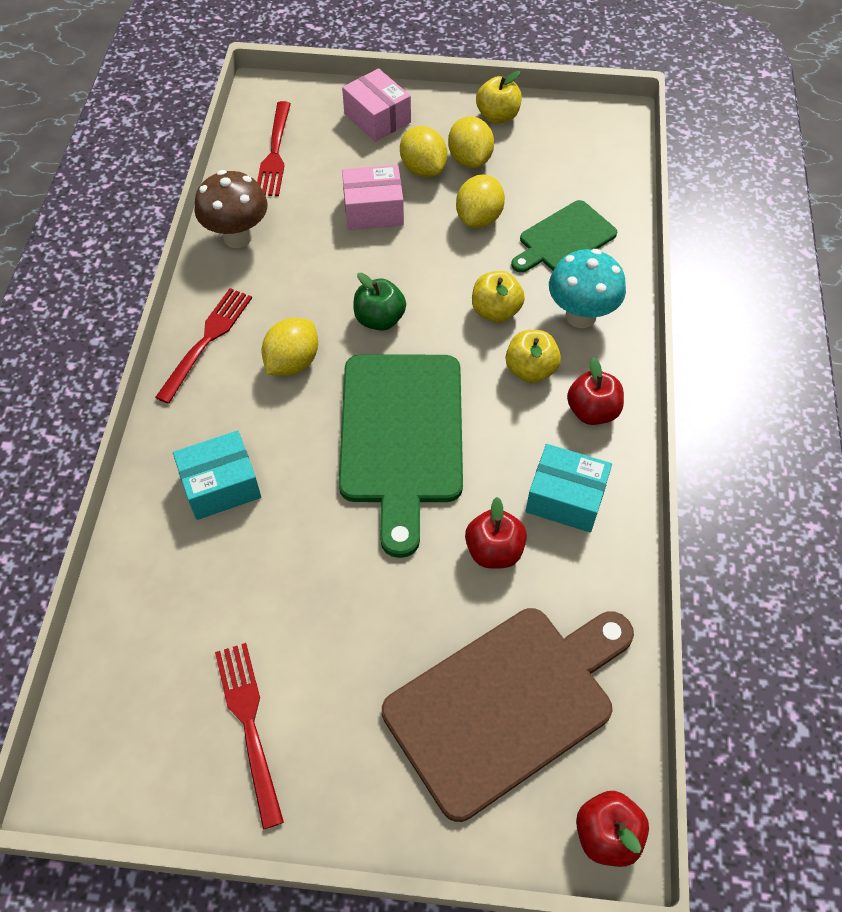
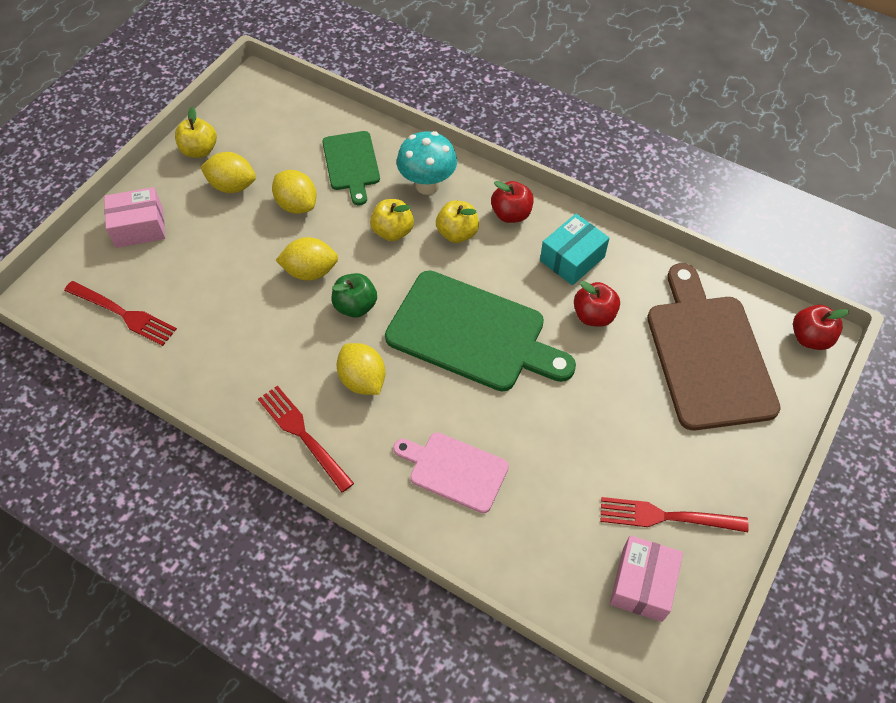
camera: 65 degrees left, 0 degrees up
(221, 485) = (454, 470): turquoise box -> pink cutting board
(237, 237) = (202, 375): brown mushroom -> none
(373, 210) = (240, 268): pink box -> pink box (642, 584)
(423, 169) = (220, 219): yellow lemon -> yellow lemon (310, 271)

